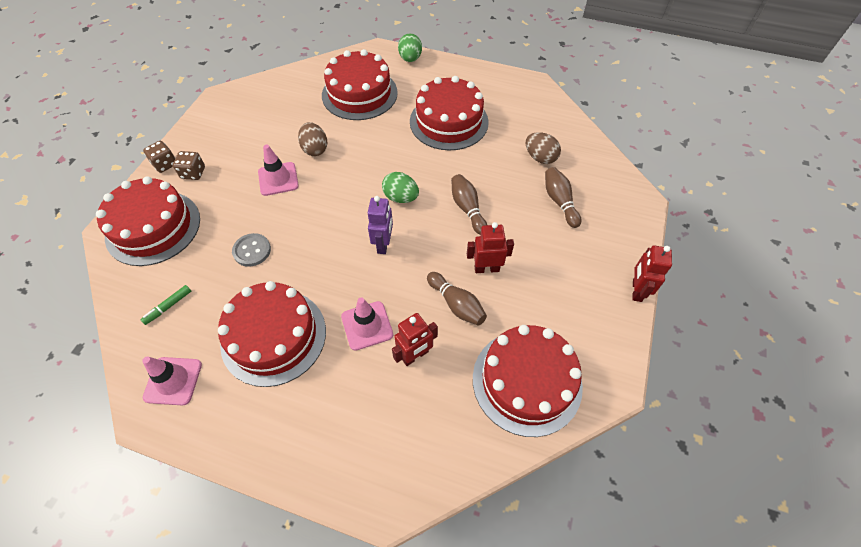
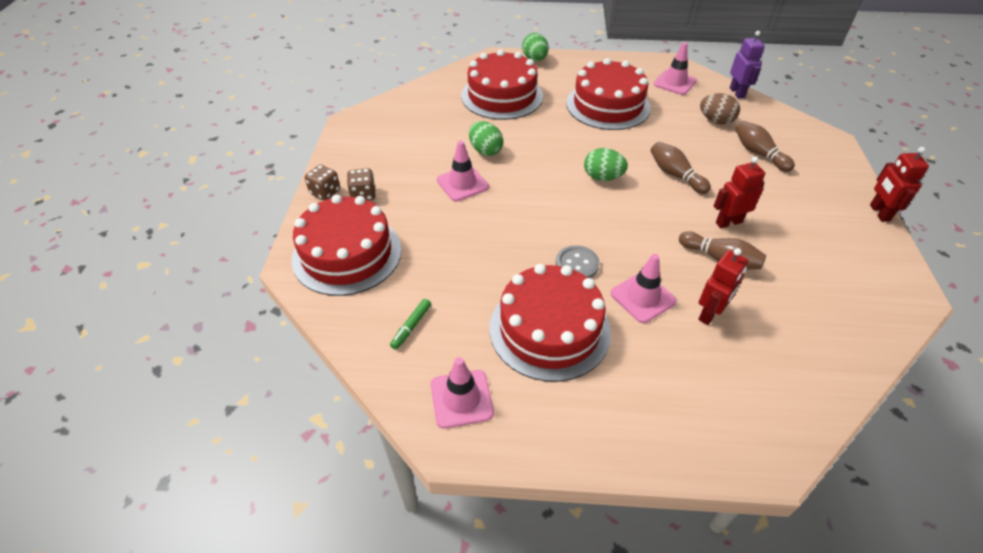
camera: 15 degrees left, 10 degrees down
(252, 251) = (474, 254): grey button -> grey button (577, 264)
(315, 149) = (485, 150): brown egg -> green egg
(383, 244) = (612, 221): purple robot -> purple robot (737, 93)
(526, 108) = (674, 82): none -> pink traffic cone
(527, 381) = (833, 311): red cake -> none

